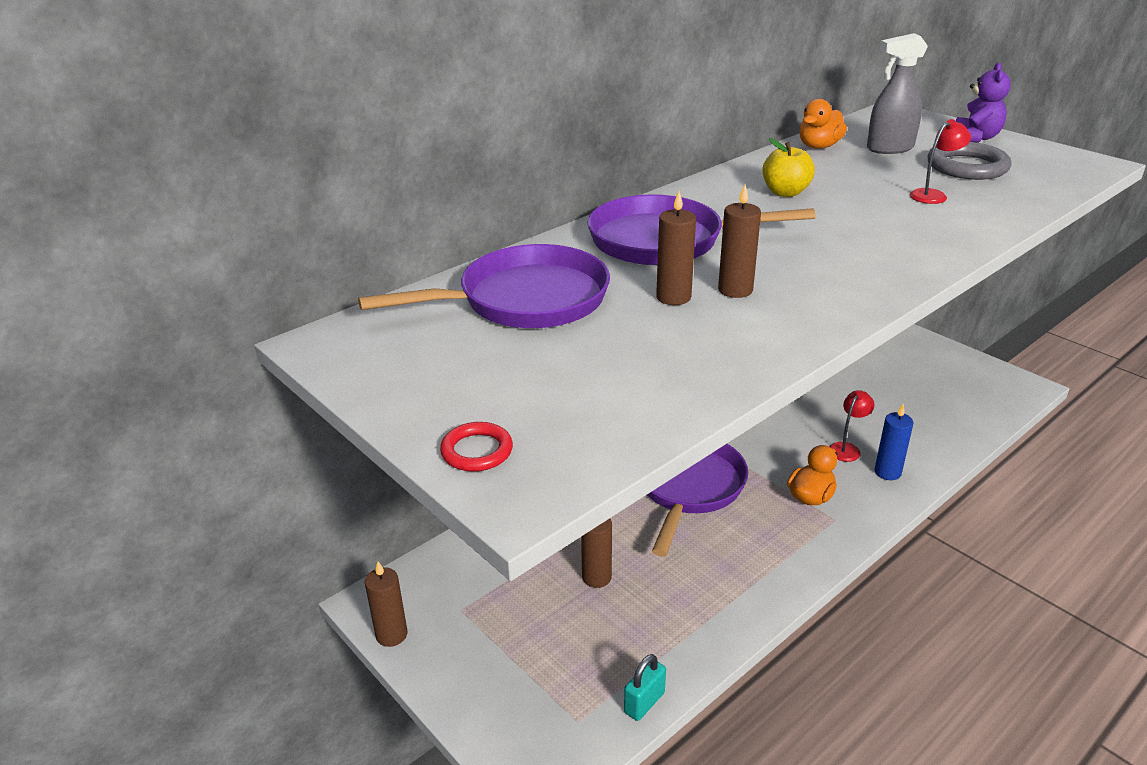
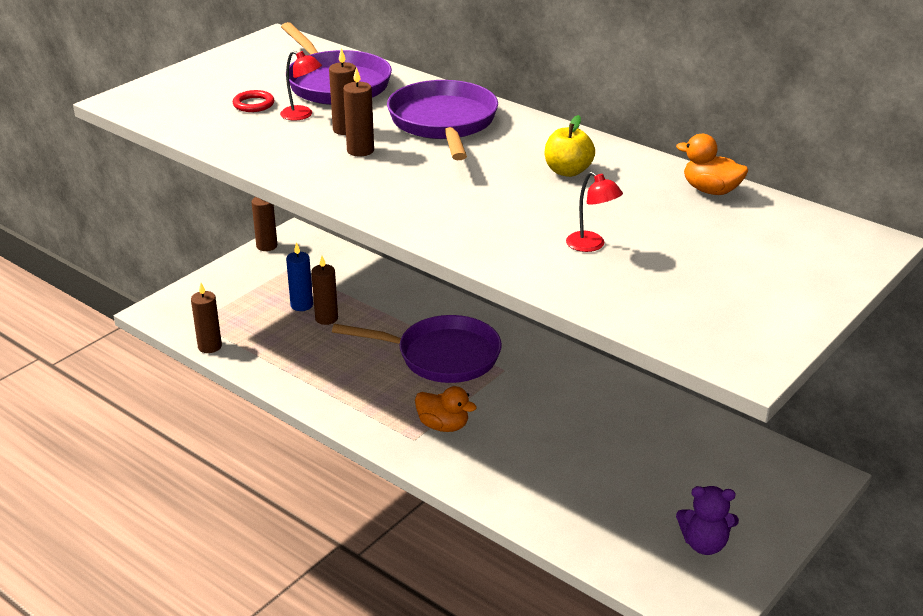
camera: 80 degrees right, 0 degrees up
(477, 451) = (162, 87): red ring -> red ring (253, 104)
(644, 702) = (210, 346): turquoise padlock -> brown candle
(847, 448) = (526, 452): red lamp -> red lamp (302, 115)
(887, 472) = (493, 477): blue candle -> blue candle (302, 305)
(889, 148) = (727, 230): grey spray bottle -> none
(967, 167) = (689, 273): grey ring -> none
(975, 138) = (799, 288): purple teddy bear -> purple teddy bear (704, 544)

